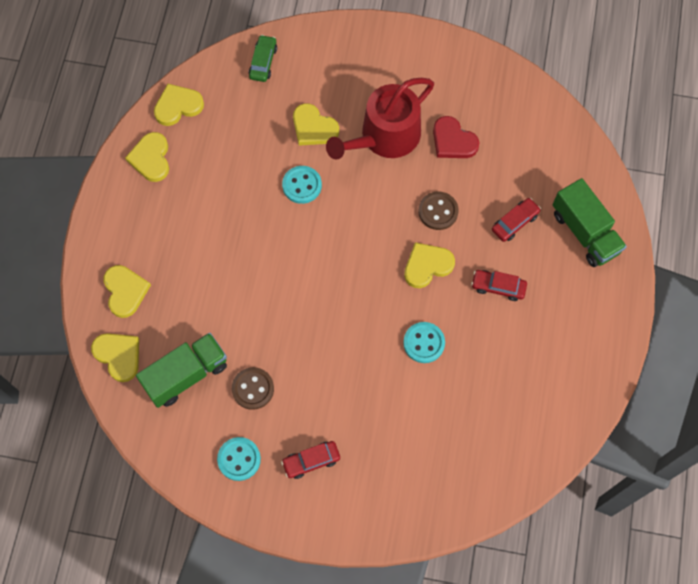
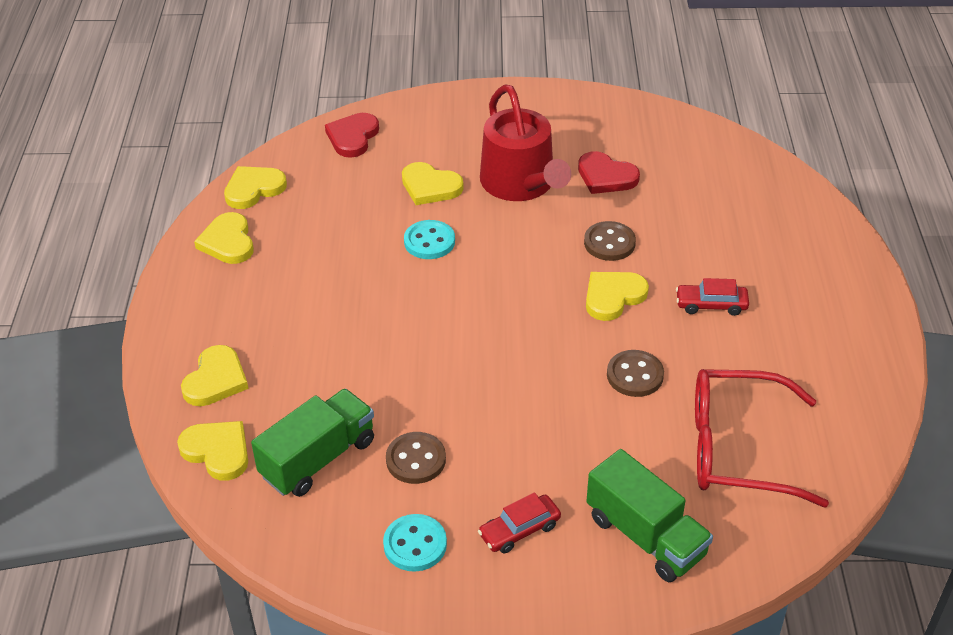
camera: 10 degrees left, 25 degrees down
(125, 291) = (216, 380): yellow heart -> yellow heart turned 45 degrees clockwise
(263, 62) = (352, 137): green car -> red heart
(385, 137) = (521, 184): red watering can -> red watering can turned 60 degrees counterclockwise
(424, 343) = (635, 375): turquoise button -> brown button
(479, 422) = (737, 449): none -> red glasses
(515, 222) = (709, 240): red car -> none
(585, 232) = (798, 238): green truck -> green truck (645, 536)

